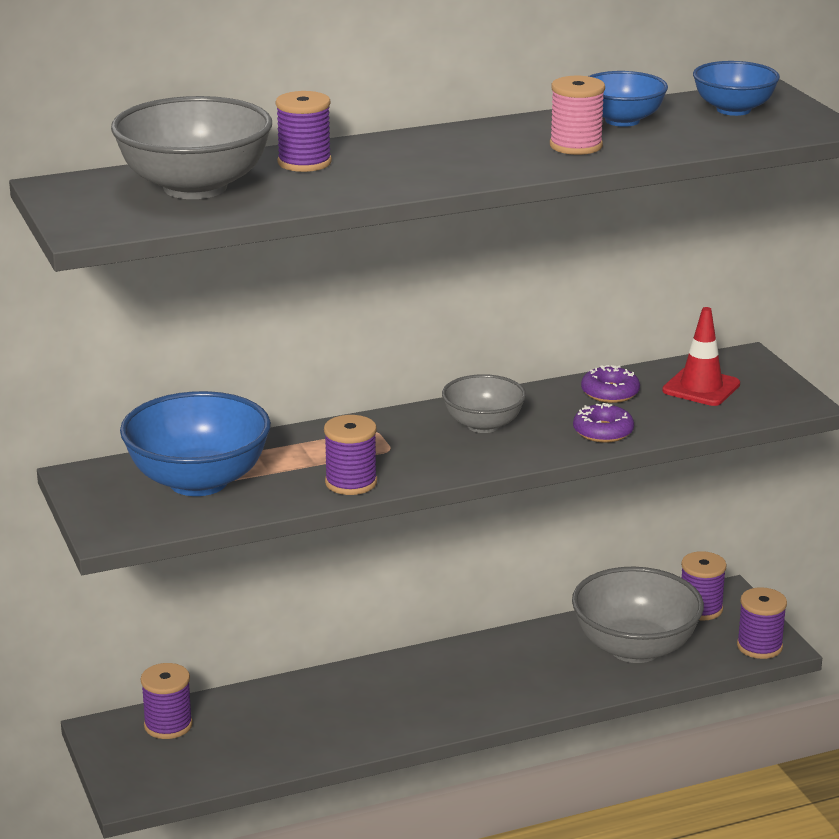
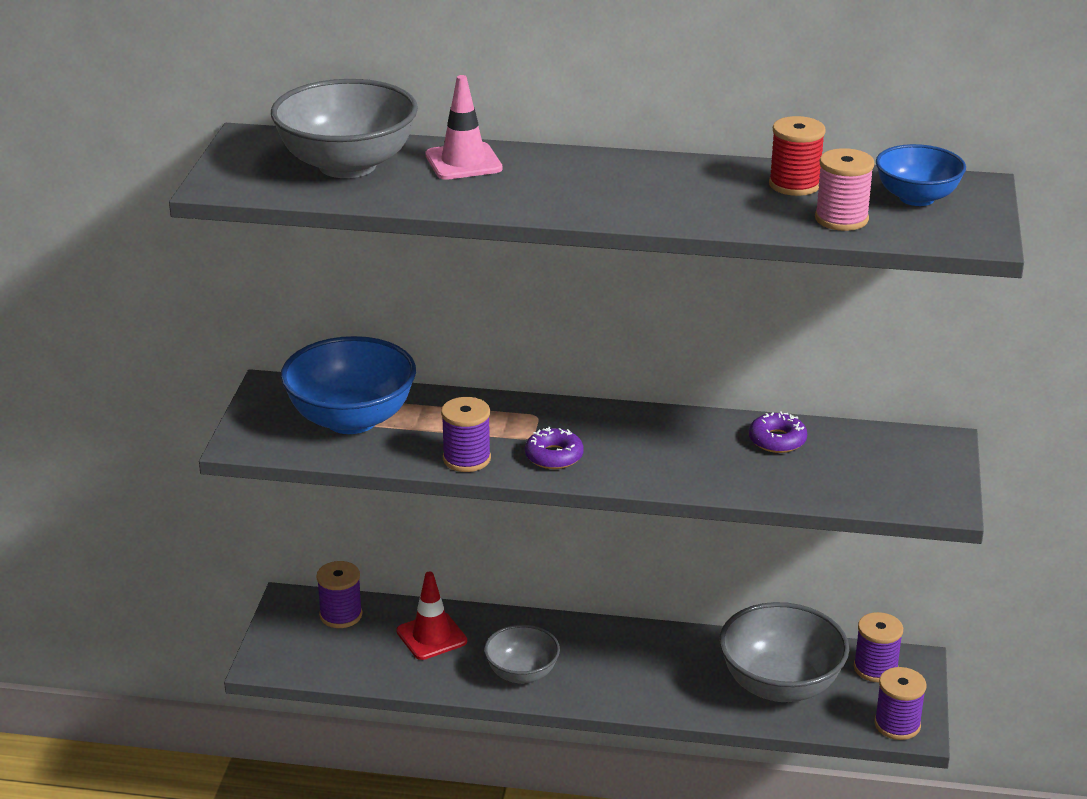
camera: 30 degrees right, 5 degrees up
(304, 162) = (463, 162): purple spool -> pink traffic cone
(483, 425) = (632, 438): grey bowl -> grey bowl (522, 673)
(576, 146) = (715, 202): pink spool -> pink spool (841, 219)
(603, 431) = (729, 477): purple donut -> purple donut (554, 456)
(622, 120) = (794, 185): blue bowl -> red spool
(701, 387) = (867, 460): red traffic cone -> red traffic cone (431, 636)

